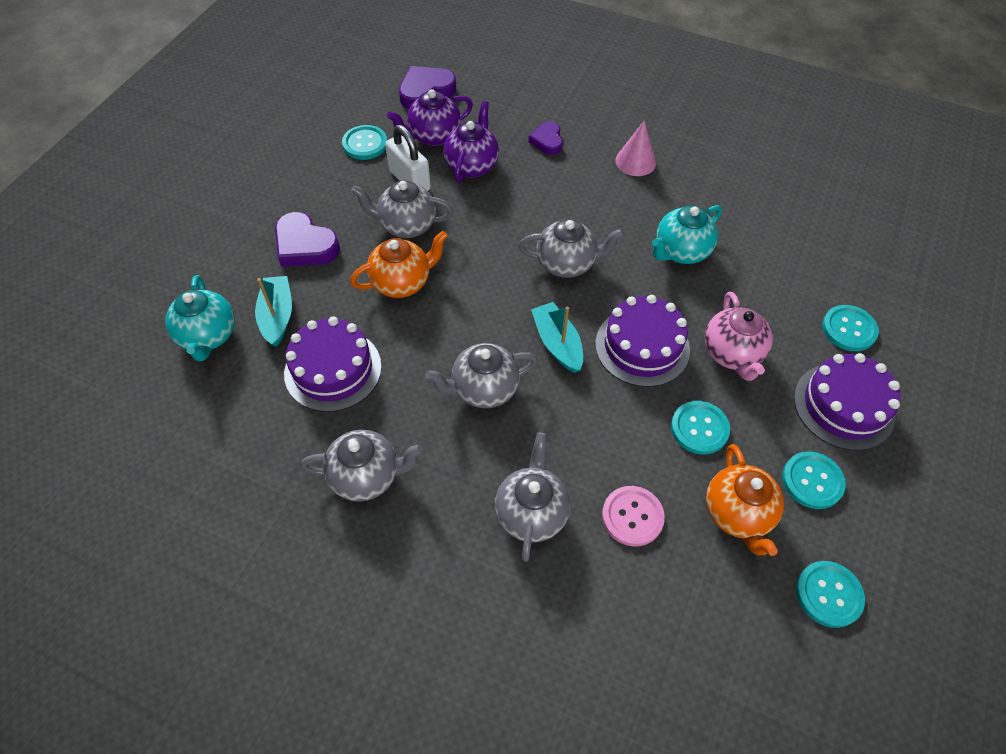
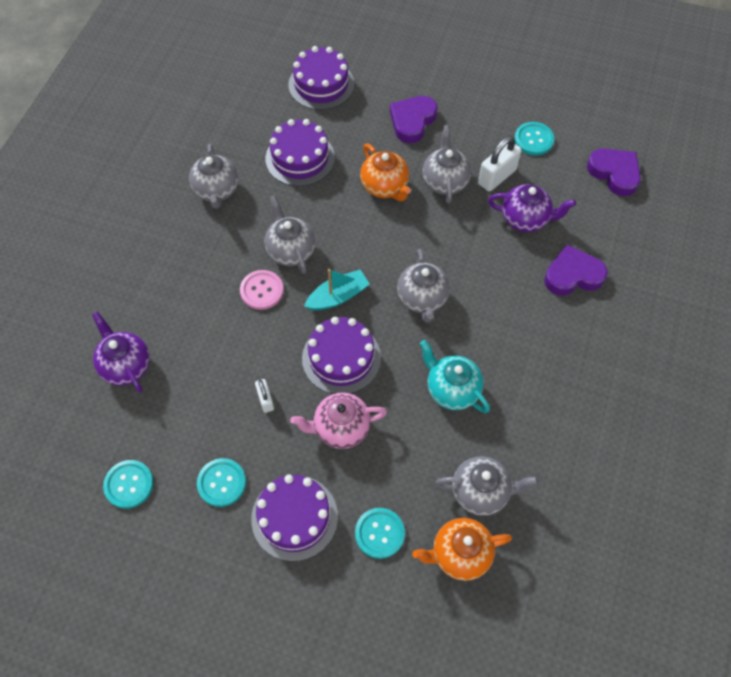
camera: 85 degrees right, 5 degrees up
(208, 336) = (321, 84): turquoise teapot -> purple cake
(277, 316) = (343, 118): turquoise boat -> none
(433, 136) = (556, 186): purple teapot -> purple teapot (126, 366)
(531, 512) = (192, 288): grey teapot -> grey teapot (481, 492)
(547, 141) = (573, 275): purple heart -> purple heart, size x1.60
(632, 516) = (189, 352): pink button -> pink button (262, 290)
(635, 161) = (563, 351): pink cone -> none
(699, 428) = (265, 400): turquoise button -> white padlock
(737, 514) = (192, 424): orange teapot -> orange teapot (459, 554)

